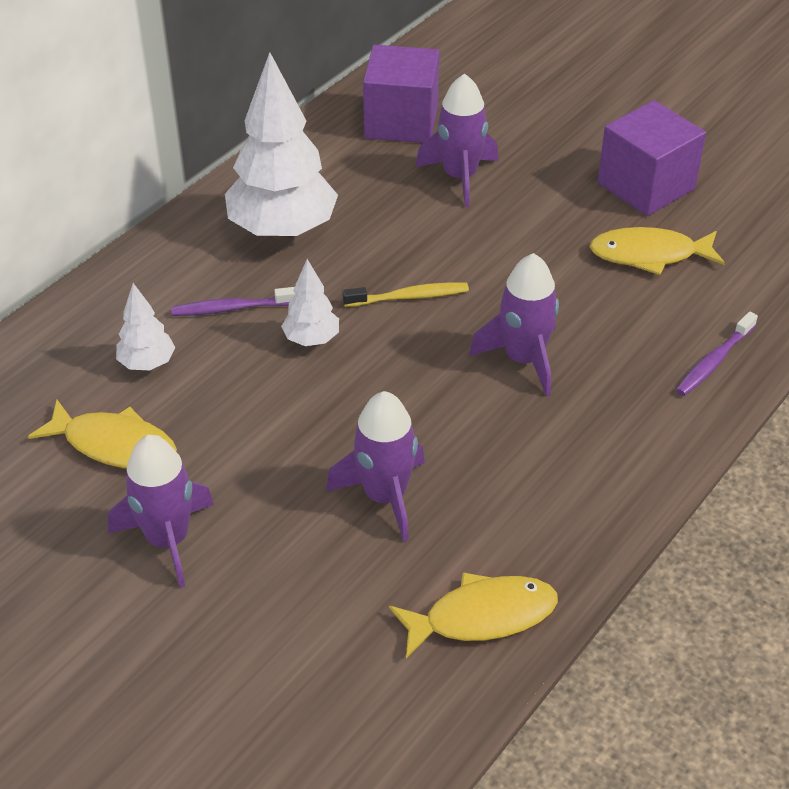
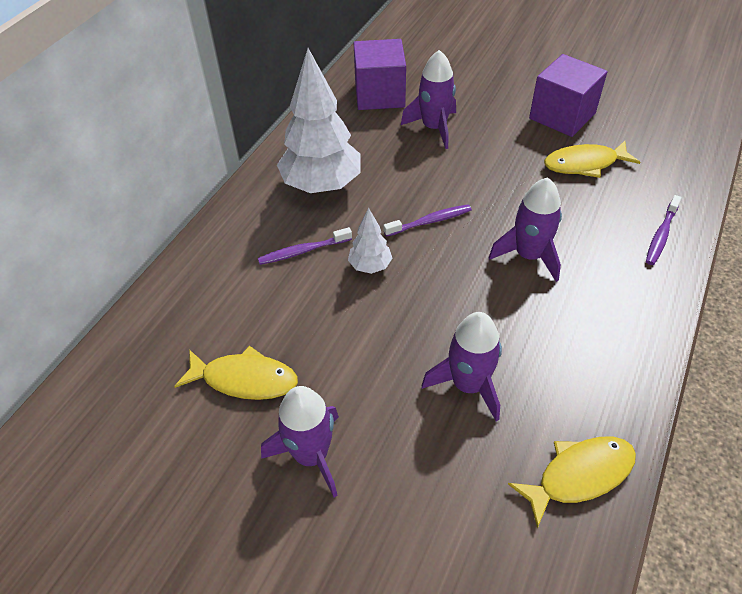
camera: 10 degrees left, 5 degrees up
(147, 364) = (251, 306): white tree -> none
(408, 297) = (429, 221): yellow toothbrush -> purple toothbrush

